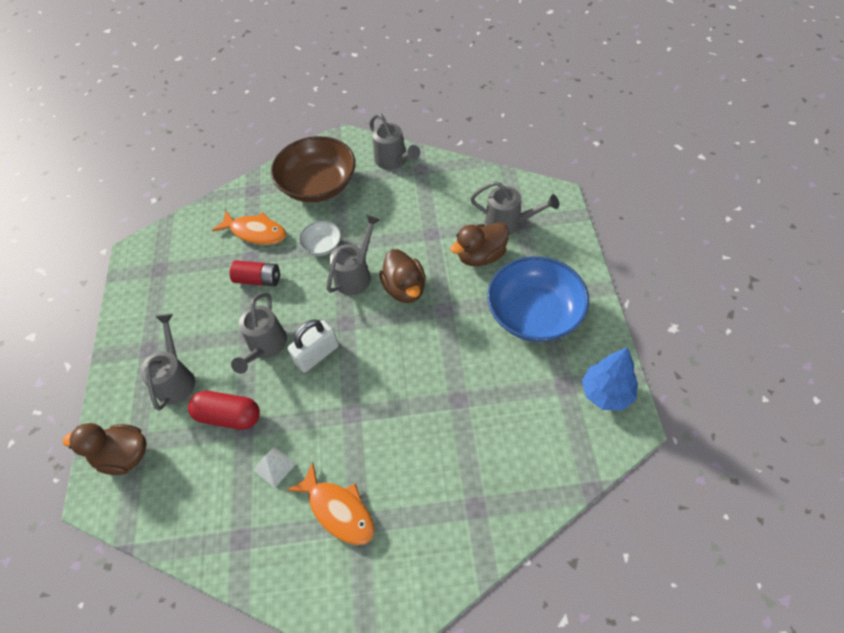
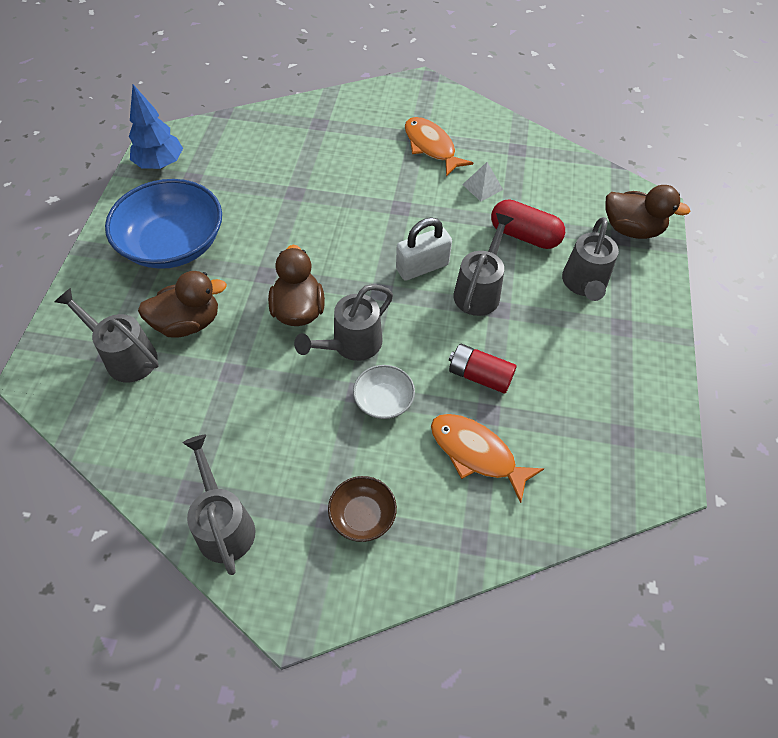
camera: 170 degrees left, 0 degrees up
(318, 185) = (362, 515): brown bowl -> brown bowl, size x0.48

